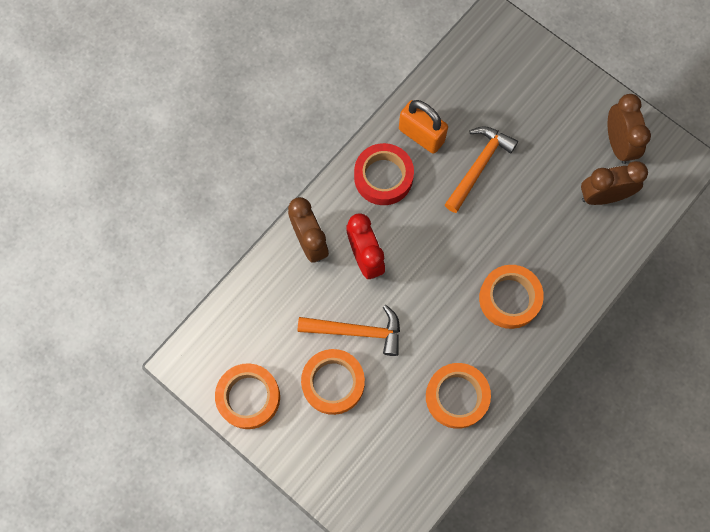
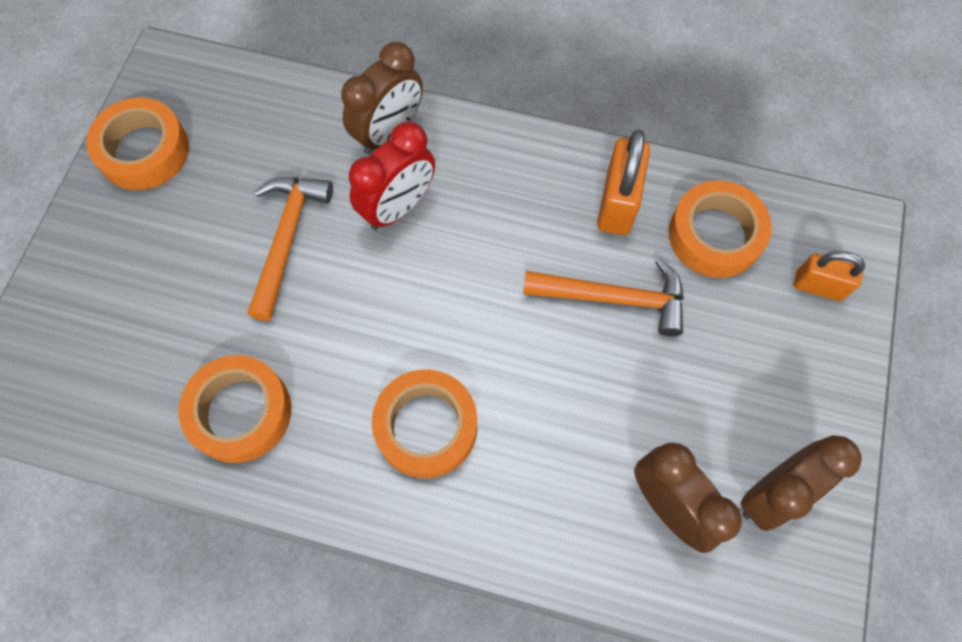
camera: 65 degrees right, 5 degrees down
(333, 383) = (200, 241): orange tape -> orange tape (715, 235)
(356, 331) = (286, 239): orange hammer -> orange hammer turned 150 degrees counterclockwise
(383, 177) = (528, 181): red tape -> none
(519, 59) = (818, 286): none -> orange padlock

